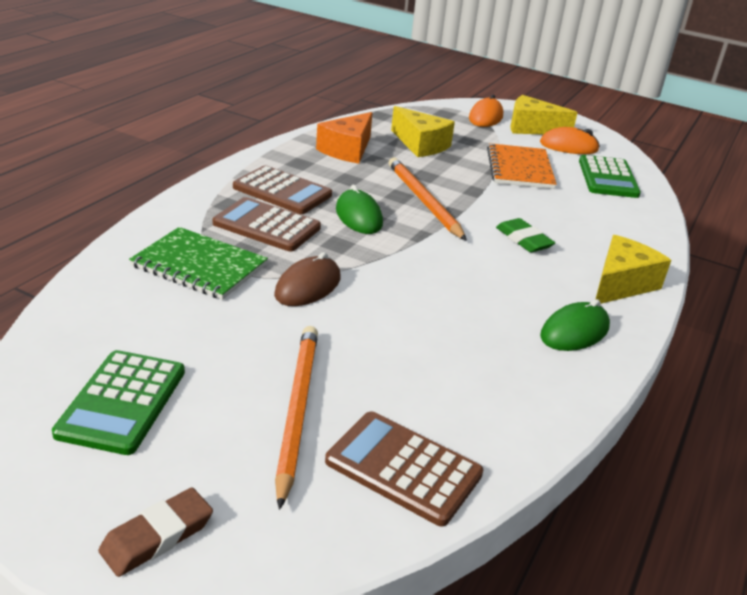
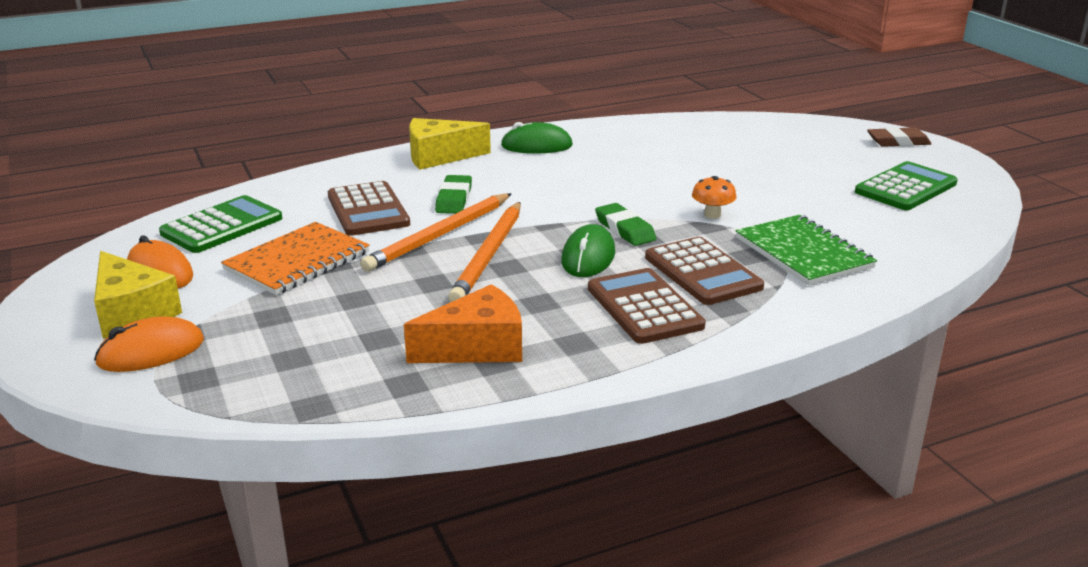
camera: 140 degrees left, 5 degrees down
(297, 410) = (786, 160): orange pencil -> orange pencil (439, 235)
(308, 286) = (712, 215): brown mouse -> orange mushroom
(362, 248) = (625, 229): none -> green eraser
(403, 468) = (743, 130): brown calculator -> brown calculator (368, 210)
(421, 145) = (355, 328): yellow cheese -> none

